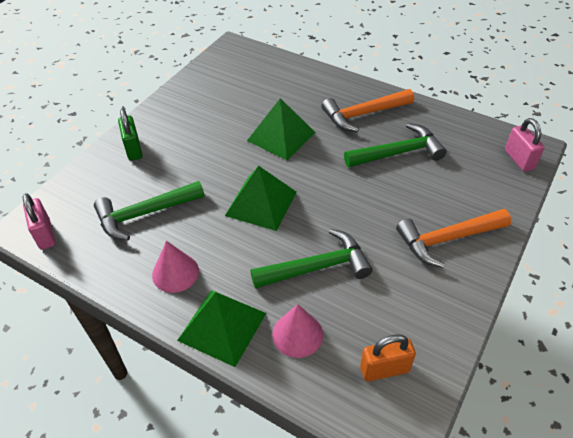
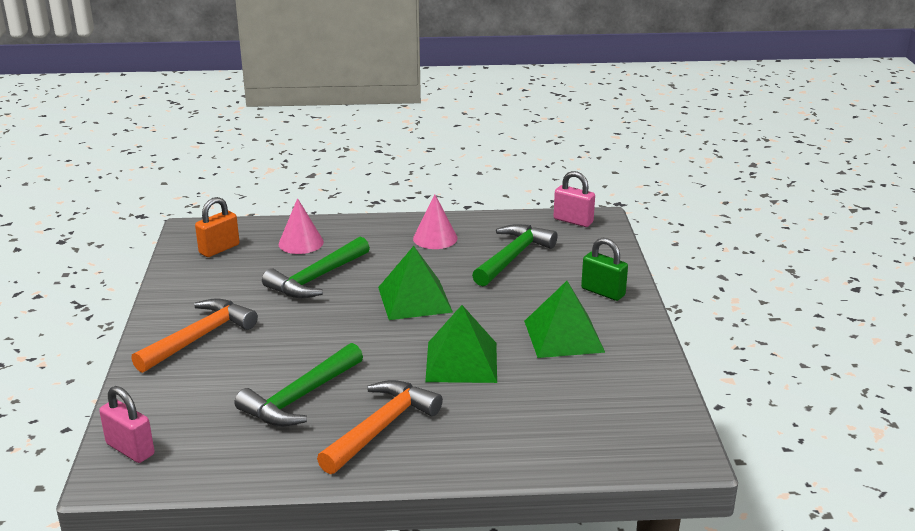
camera: 145 degrees right, 20 degrees down
(222, 326) = (363, 228): green pyramid -> green pyramid (563, 336)

